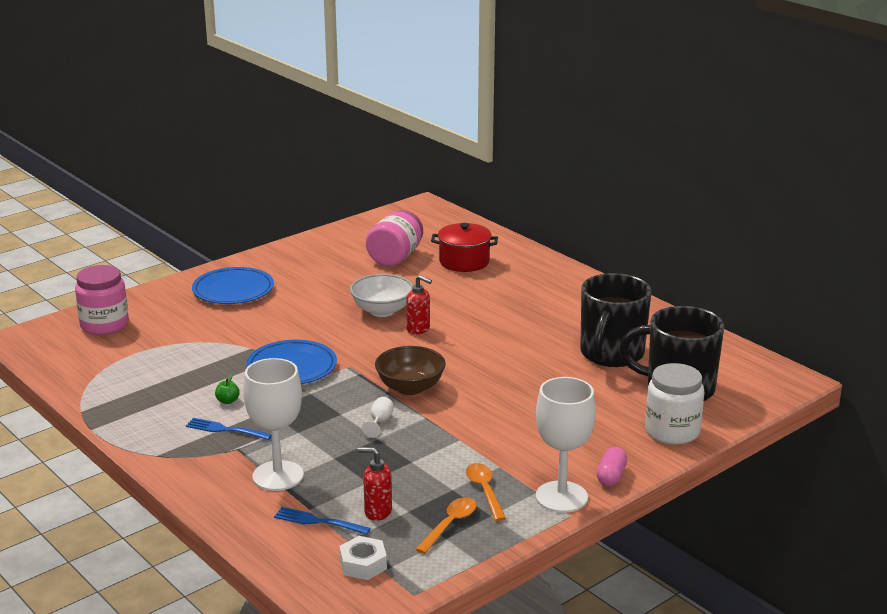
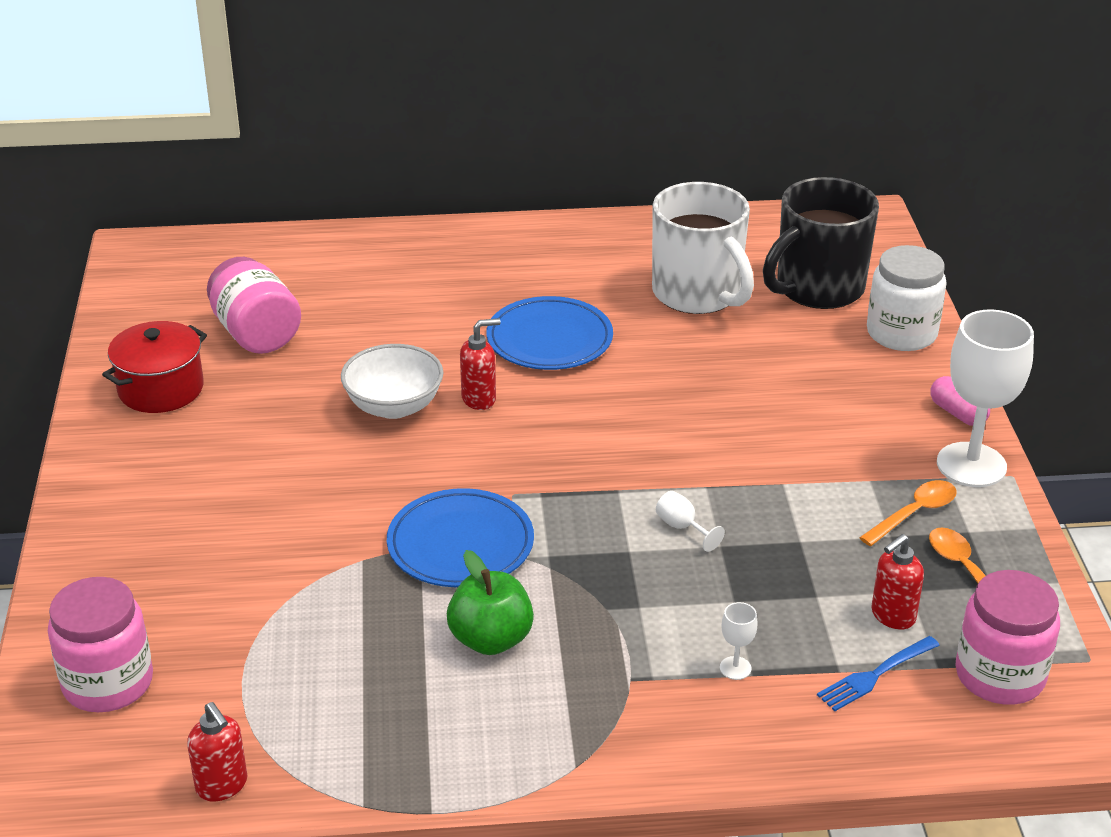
camera: 55 degrees left, 10 degrees up
(64, 375) = (222, 786): none -> red soap dispenser
(226, 430) = (569, 671): blue fork -> none
(227, 401) = (491, 639): green apple -> green apple, size x2.11
(233, 290) = (163, 510): blue plate -> blue plate (549, 339)
(278, 476) = (735, 668): white goblet -> white goblet, size x0.40
(363, 564) = (999, 675): white nut -> pink jar
(410, 388) = (622, 468): brown bowl -> none
(464, 262) = (342, 289): red pot -> red pot (161, 389)
(485, 491) = (914, 513): orange spoon -> orange spoon turned 120 degrees clockwise
(611, 354) = (698, 294): black mug -> white mug

